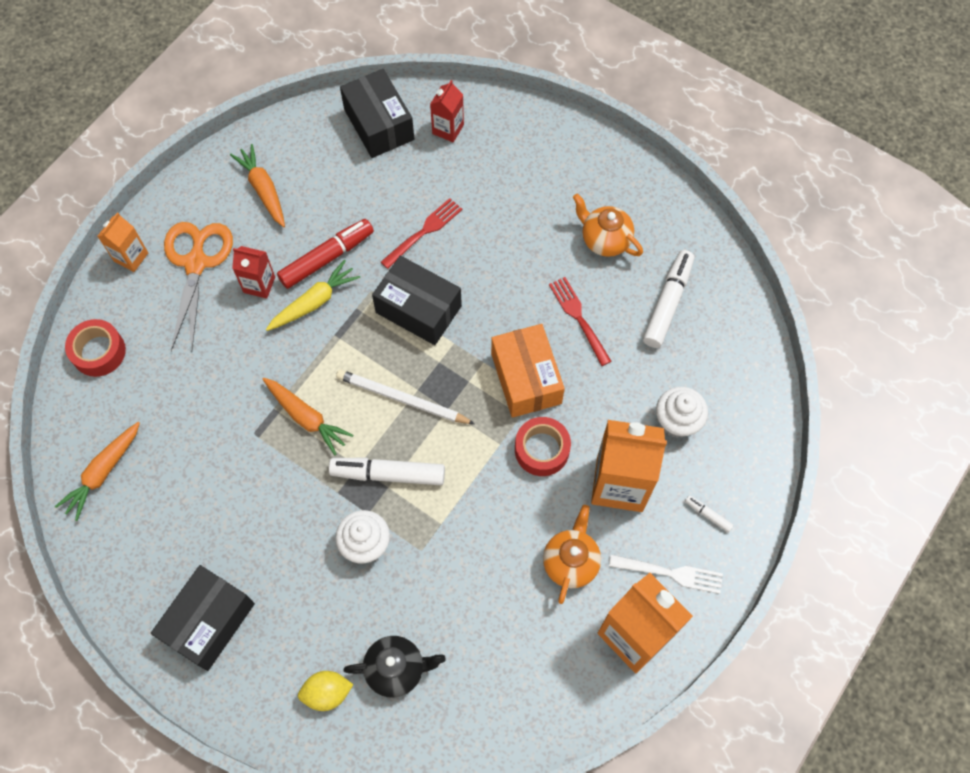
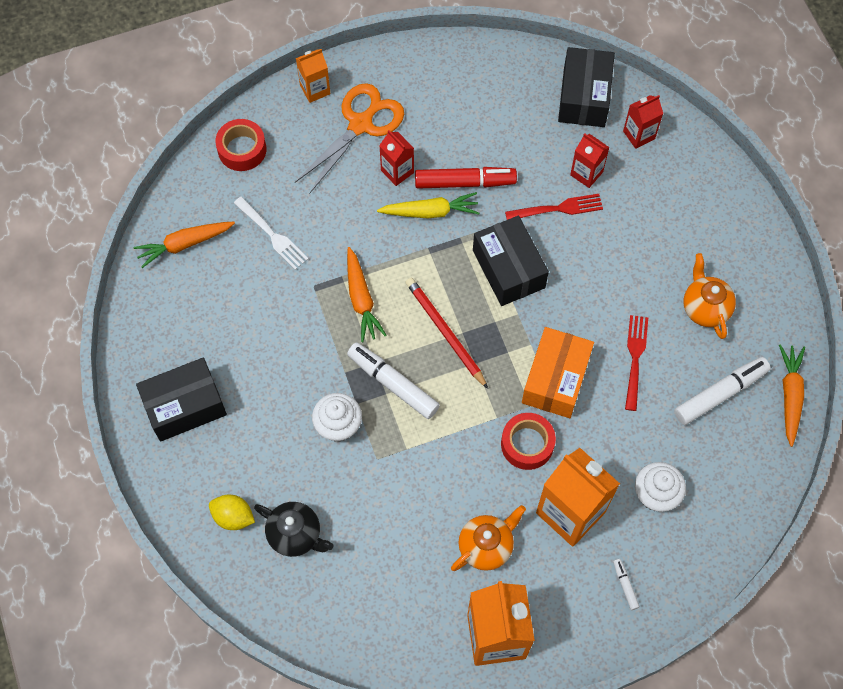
camera: 35 degrees right, 0 degrees up
(263, 189) = (453, 96): orange carrot -> orange carrot (790, 395)
(402, 399) = (445, 332): white pencil -> red pencil
(427, 187) = (586, 173): none -> red carton
(669, 573) = (559, 609): white fork -> white fork (272, 235)

